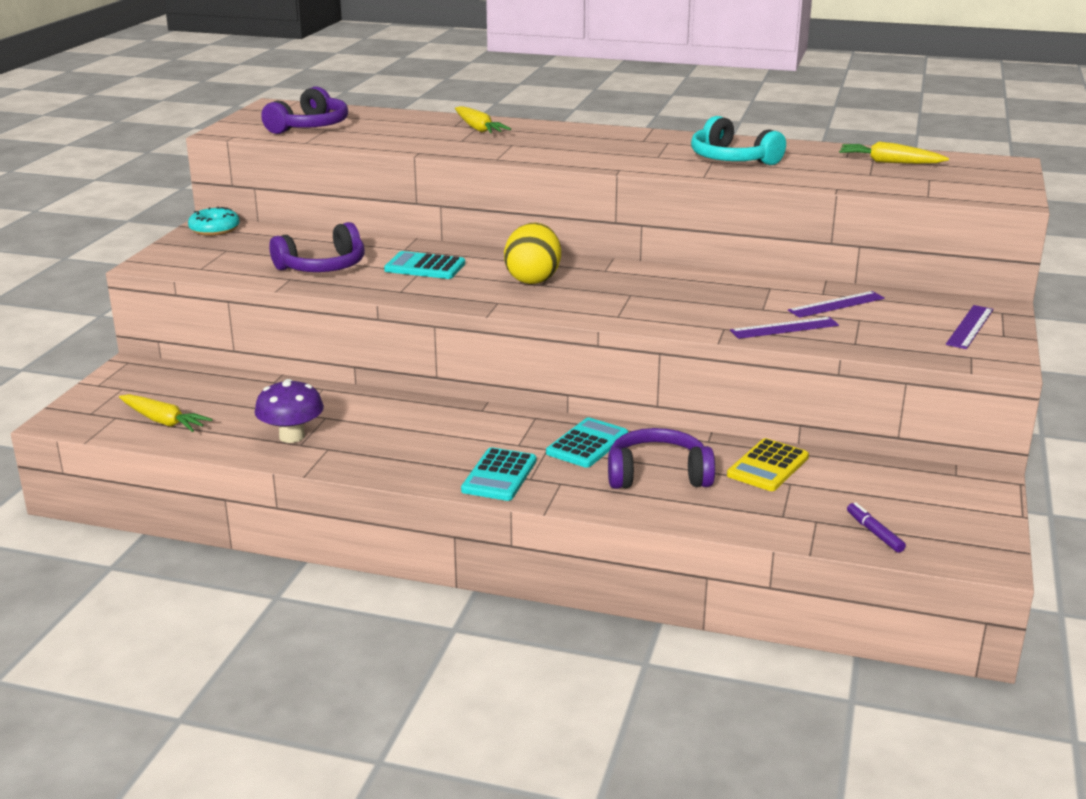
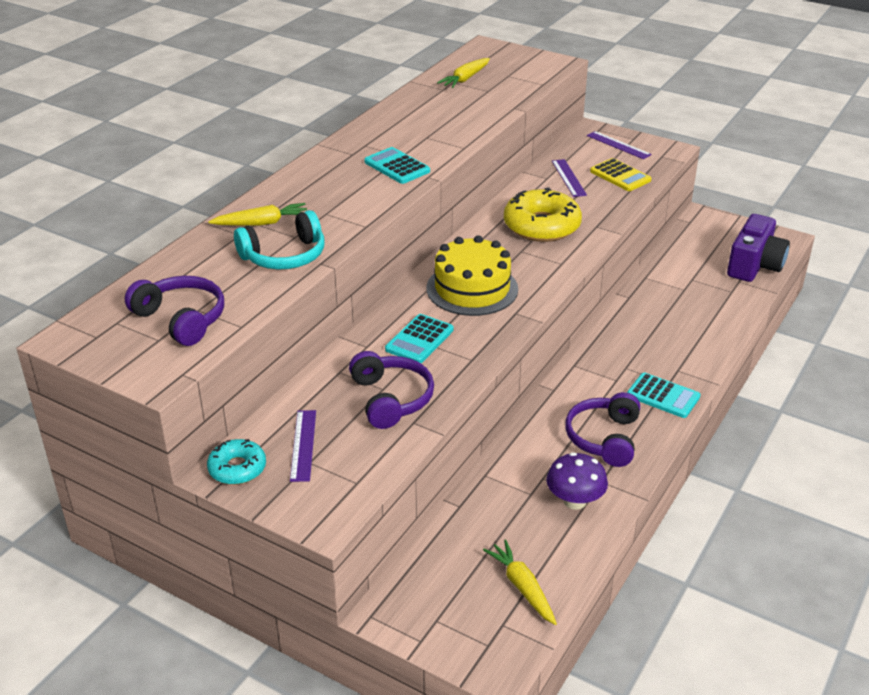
camera: 75 degrees left, 10 degrees up
(163, 421) = (522, 587): yellow carrot -> yellow carrot turned 75 degrees counterclockwise
(533, 279) = (472, 288): yellow egg -> yellow cake
(587, 444) = (623, 348): turquoise calculator -> turquoise calculator (397, 167)
(658, 475) = (673, 327): purple headphones -> purple headphones (604, 438)
(697, 299) = (541, 226): none -> yellow donut
(732, 159) = (426, 129): turquoise headphones -> turquoise headphones (284, 256)
(768, 466) = (669, 282): yellow calculator -> yellow calculator (620, 176)
(784, 328) = (603, 204): purple ruler -> purple ruler (303, 445)
(874, 533) = (754, 265): purple marker -> purple camera

